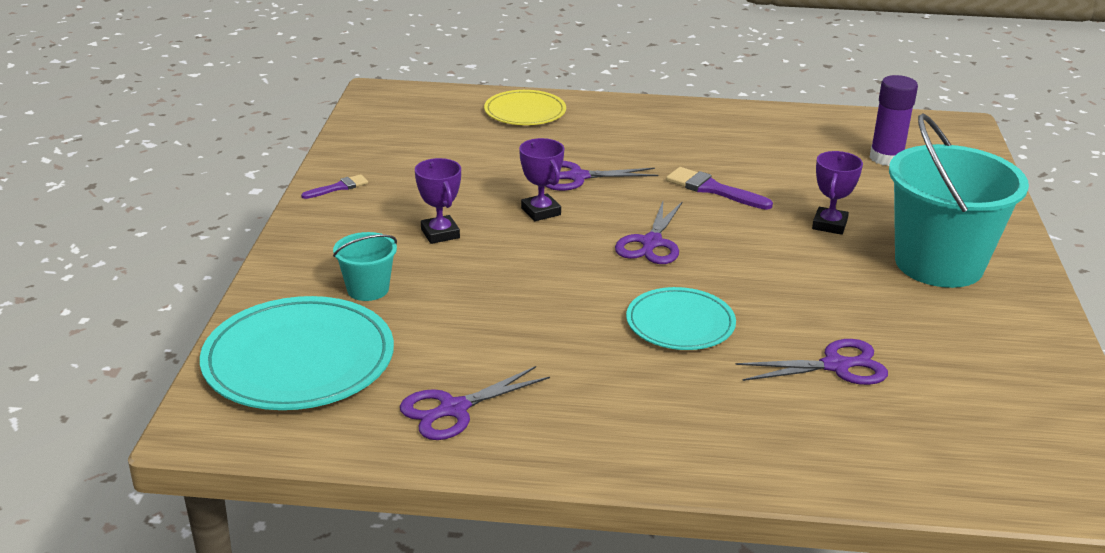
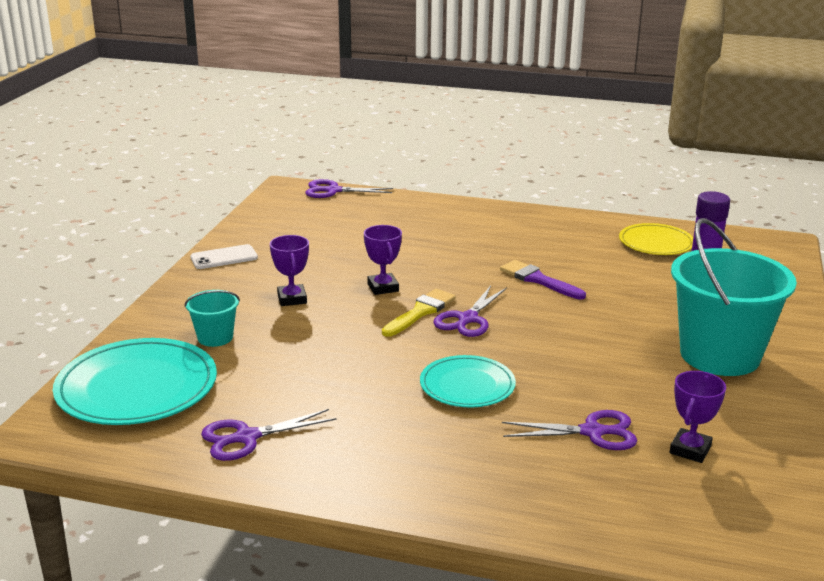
camera: 10 degrees right, 5 degrees down
(338, 187) = (224, 258): purple brush -> white phone
(525, 112) = (401, 209): yellow plate -> yellow plate (656, 243)
(577, 177) = (424, 262): purple scissors -> purple scissors (333, 191)
(595, 238) = (420, 312): none -> yellow brush
(829, 225) = (631, 316): purple trophy -> purple trophy (690, 450)

